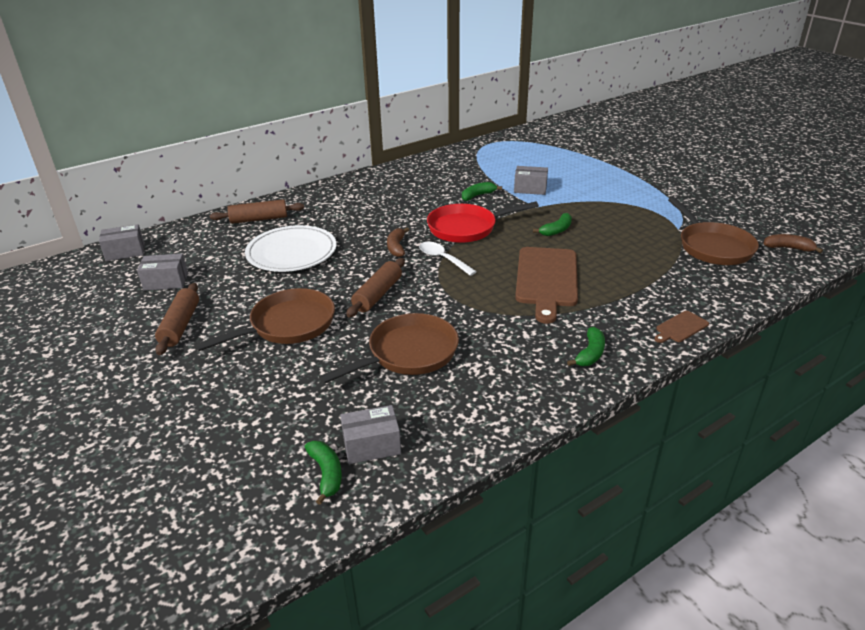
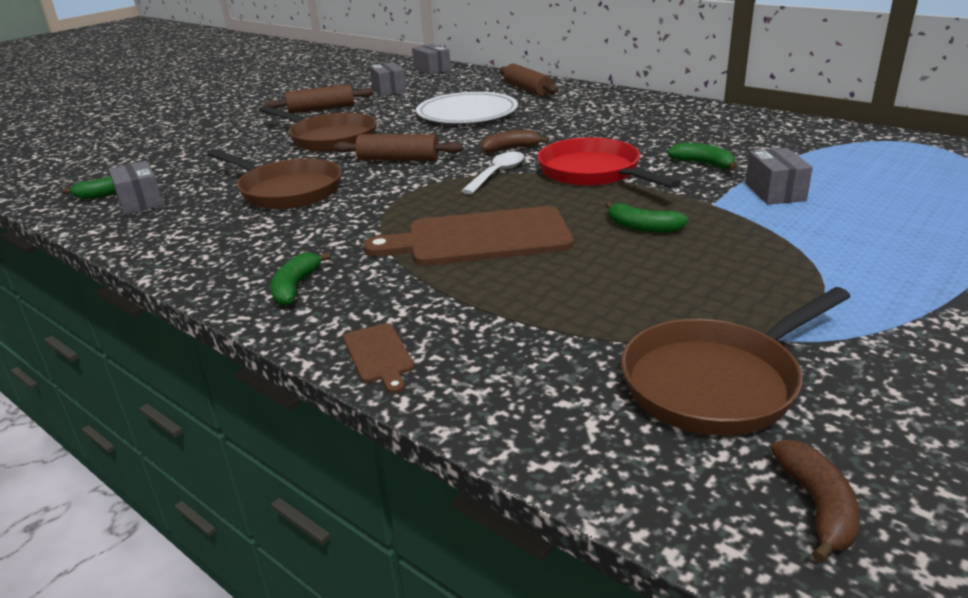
camera: 75 degrees right, 5 degrees down
(590, 354) = (295, 287): green banana -> green banana turned 90 degrees clockwise
(680, 327) = (379, 355): brown cutting board -> brown cutting board turned 150 degrees counterclockwise

